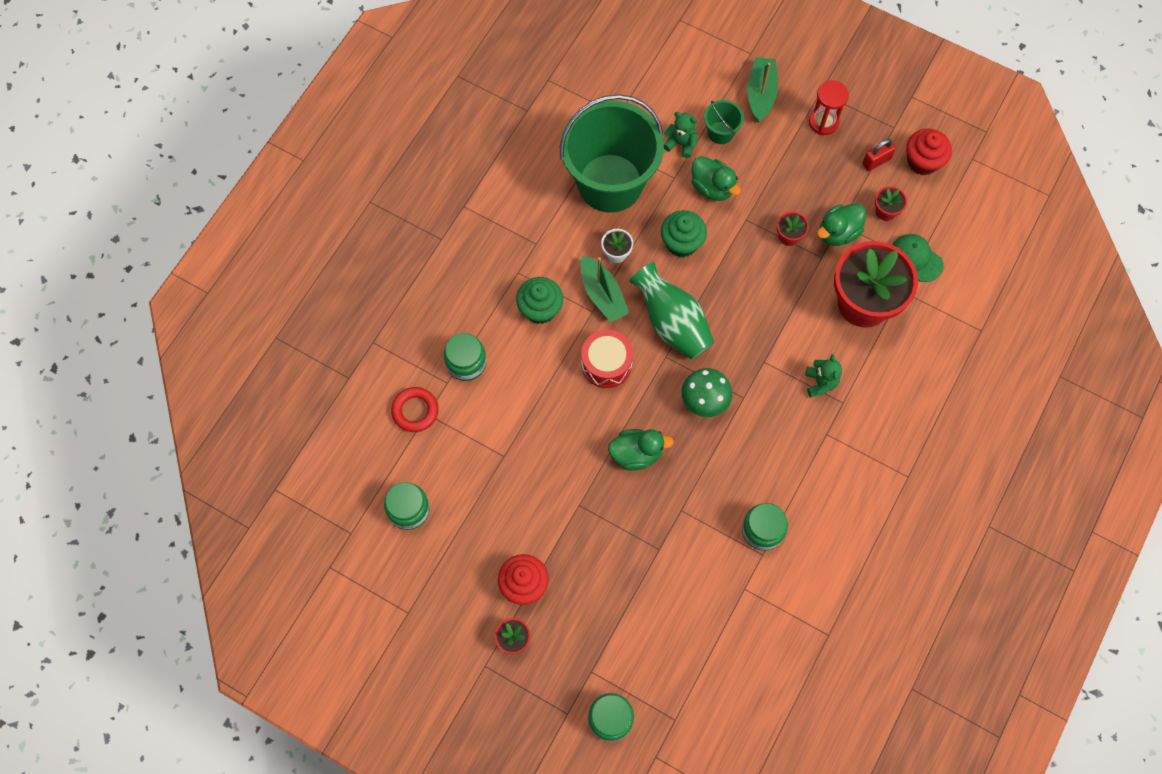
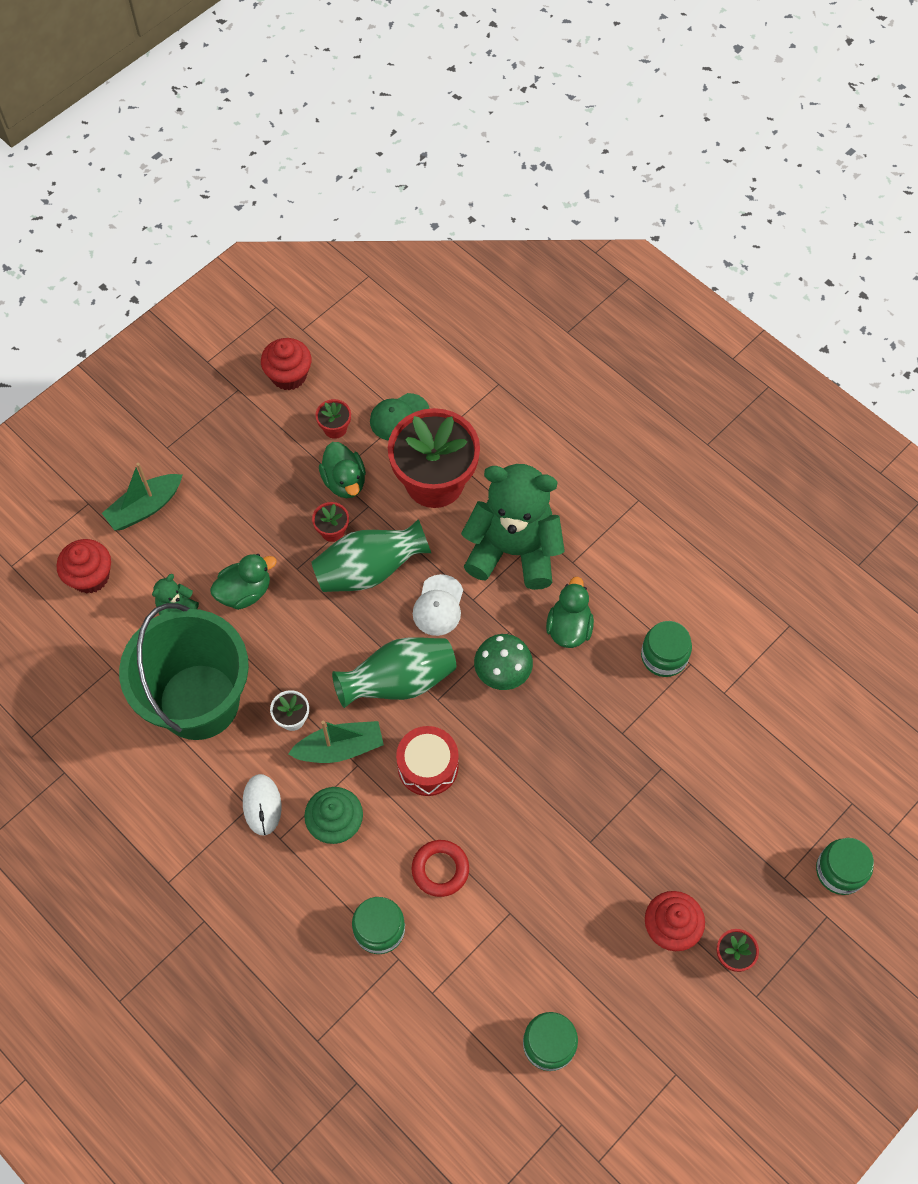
camera: 75 degrees left, 5 degrees down
(415, 411) = (424, 1007): red ring -> red ring (440, 869)
(540, 252) = (262, 805): none -> white mouse
(636, 454) = (545, 762): green duck -> green duck (569, 627)
(681, 243) = (303, 644): green cupcake -> none
(688, 75) = (90, 576): none -> red cupcake
(720, 132) = (178, 563): green bucket -> none
(749, 336) = (438, 605): none -> white cap
(761, 94) = (145, 507): green boat -> green boat turned 60 degrees counterclockwise
(763, 274) = (369, 570): none -> green vase
(820, 383) = (513, 550): green teddy bear -> green teddy bear, size x2.44
(823, 122) = (205, 455): red hourglass -> none
(876, 161) = (273, 419): red padlock -> none

